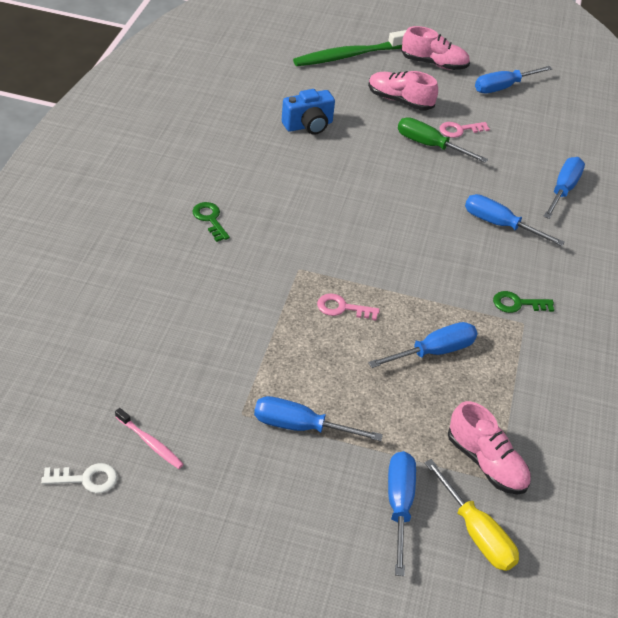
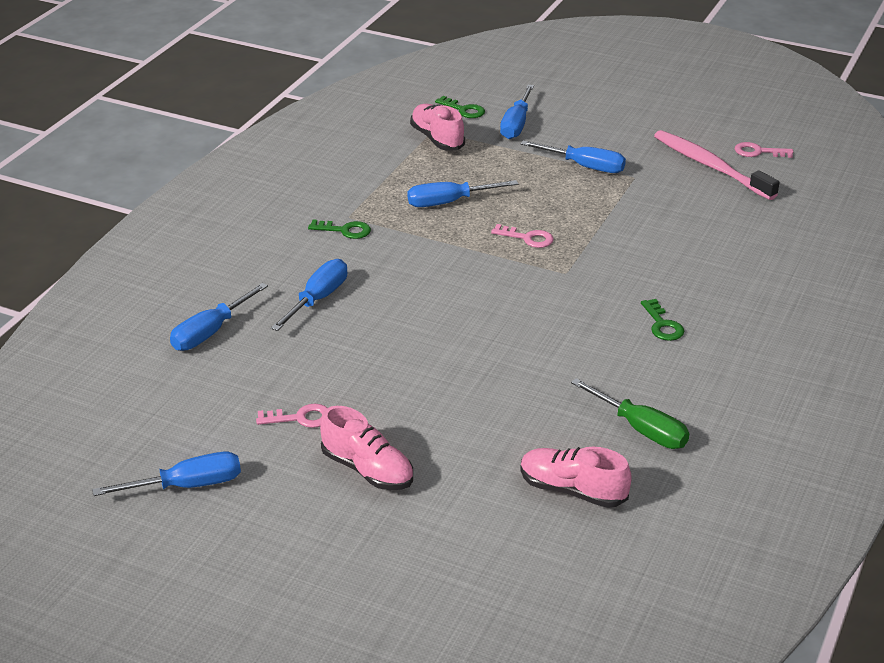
camera: 165 degrees left, 10 degrees down
(86, 479) = (758, 152): white key -> pink key
(150, 443) = (710, 166): pink toothbrush -> pink toothbrush, size x2.06
(308, 125) = (519, 436): blue camera -> none
(349, 55) = (419, 562): green toothbrush -> none
(430, 145) = (355, 398): green screwdriver -> green screwdriver (640, 429)
(434, 64) = (277, 538): pink shoe -> pink shoe (572, 490)
(476, 532) = (463, 110): yellow screwdriver -> green key
(500, 225) = (317, 299): blue screwdriver -> blue screwdriver turned 105 degrees counterclockwise

